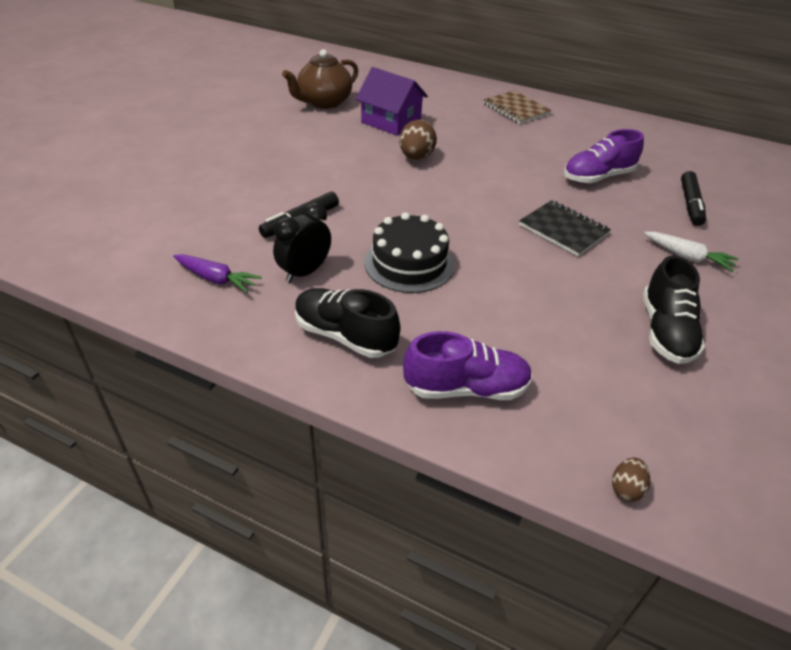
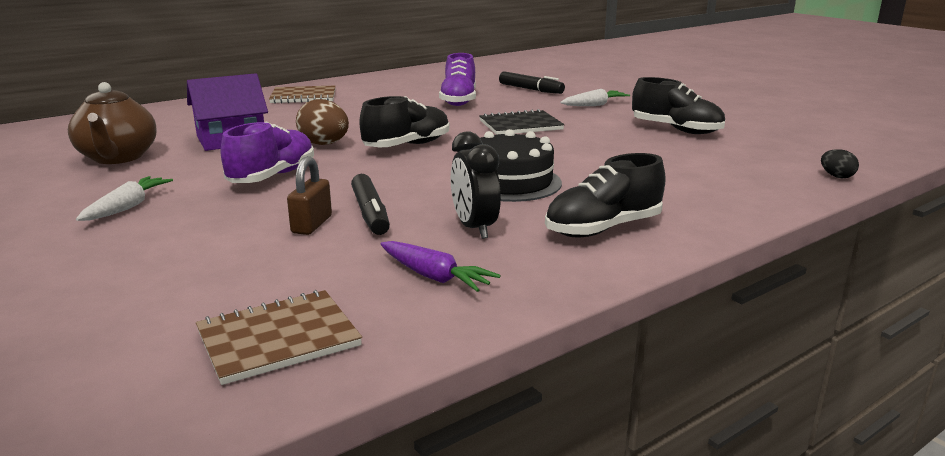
camera: 60 degrees left, 20 degrees down
(118, 250) = (278, 338): none -> brown notebook
(216, 279) = (435, 277): purple carrot -> purple carrot turned 75 degrees clockwise
(253, 139) = (128, 207): none -> white carrot
(267, 206) = (312, 225): none -> brown padlock
(448, 191) = (407, 146): none -> black shoe
(466, 388) = (709, 198): purple shoe -> purple shoe (272, 176)
(626, 488) = (836, 176): brown egg -> black egg

